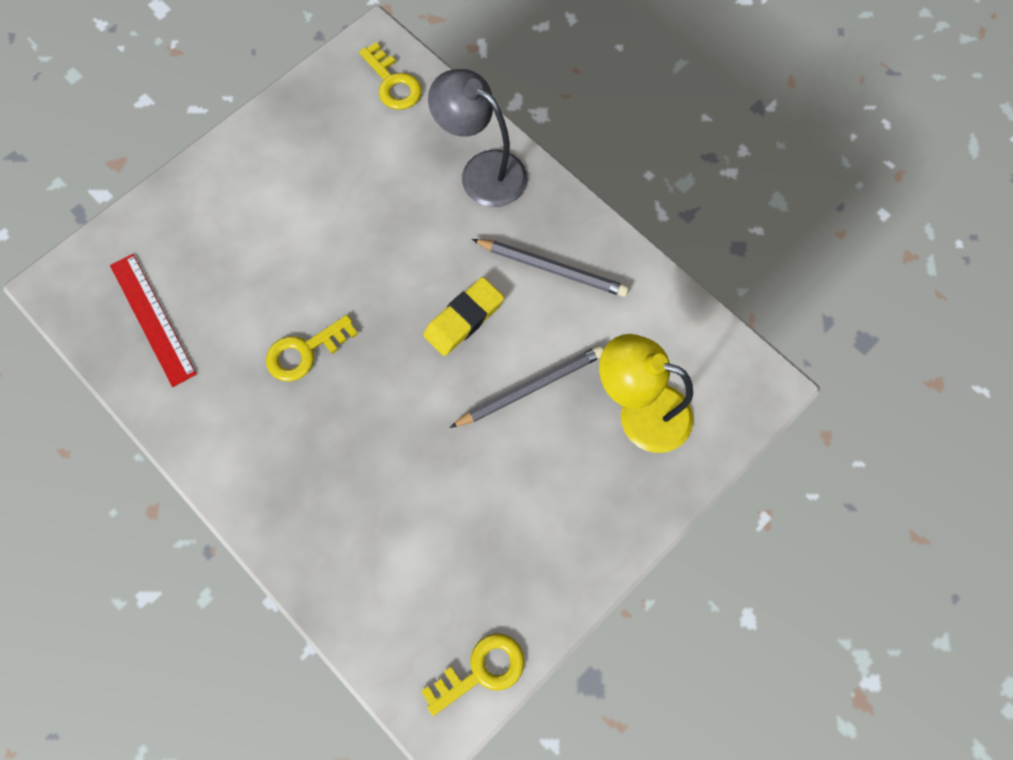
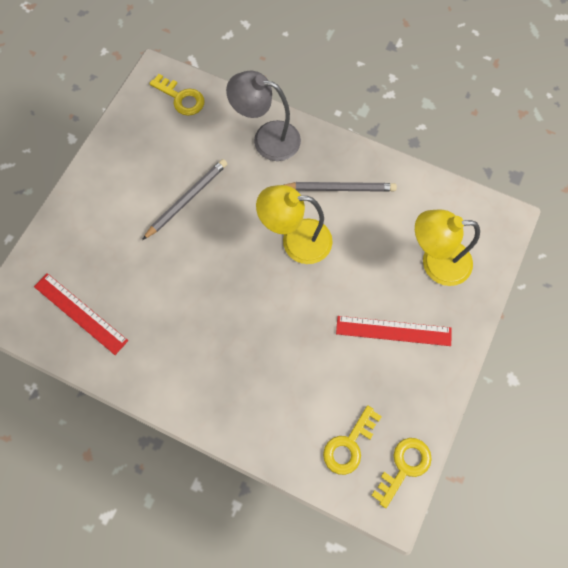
camera: 20 degrees left, 0 degrees up
(305, 352) = (197, 299): yellow key -> yellow key (349, 445)
(464, 319) = (296, 241): yellow eraser -> yellow lamp
(530, 388) = (358, 271): grey pencil -> grey pencil (187, 200)
(544, 484) = (393, 331): none -> red ruler

